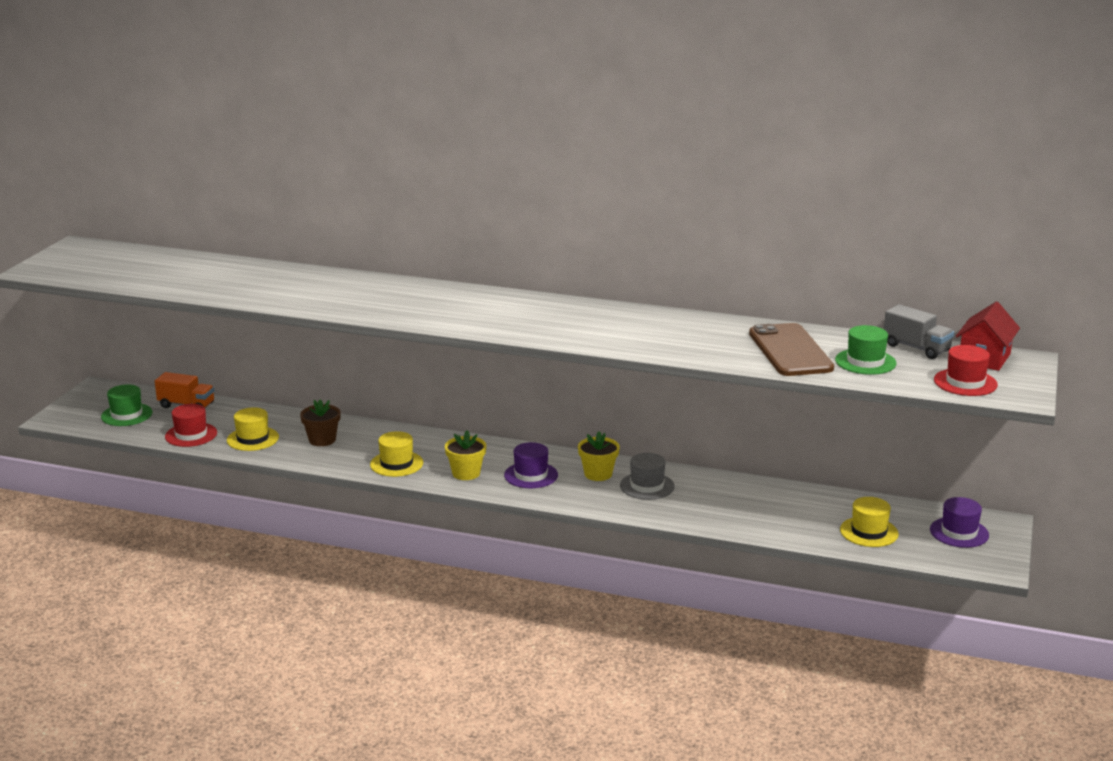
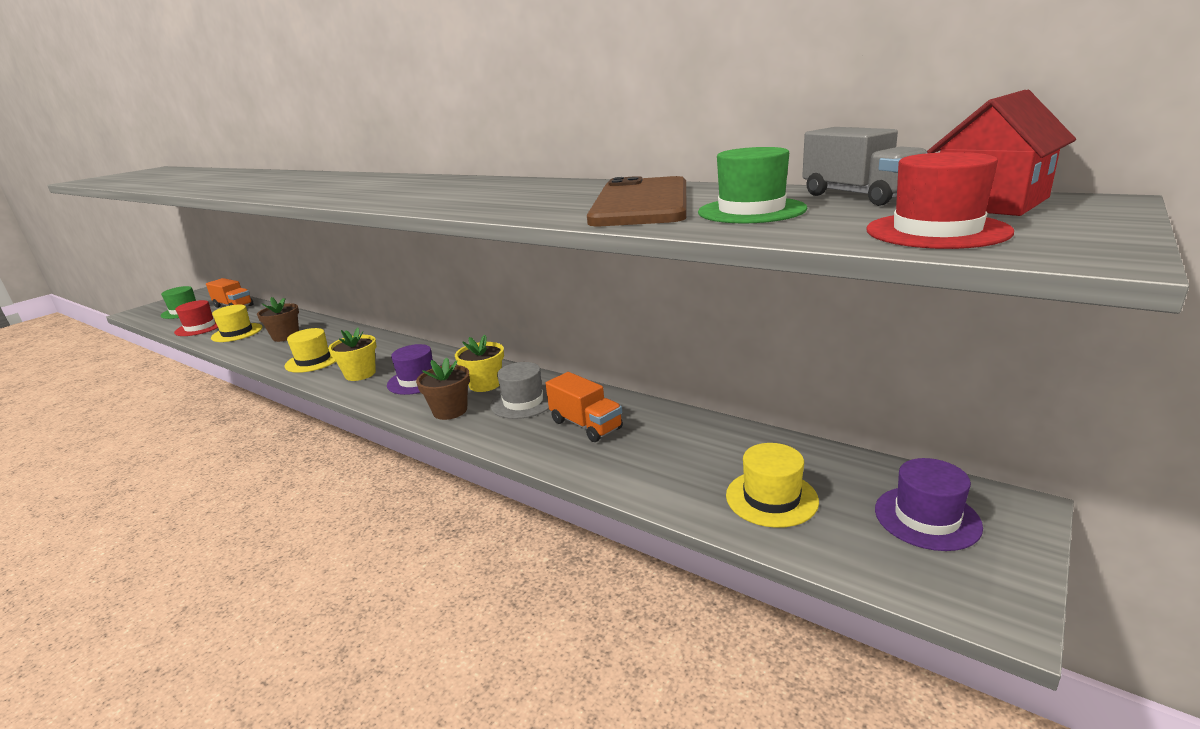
camera: 20 degrees right, 0 degrees up
(592, 498) = (450, 411): none -> brown flower pot
(713, 499) = (586, 425): none -> orange truck

